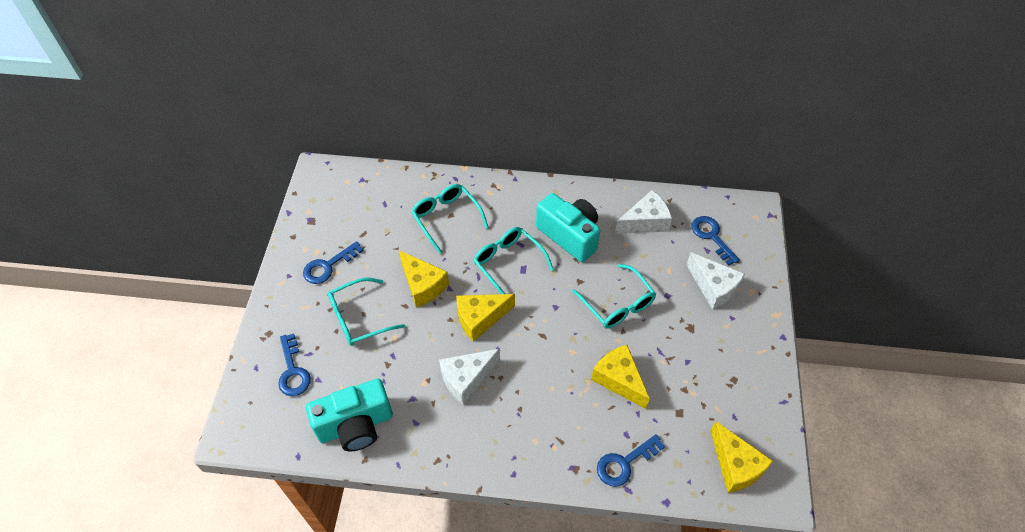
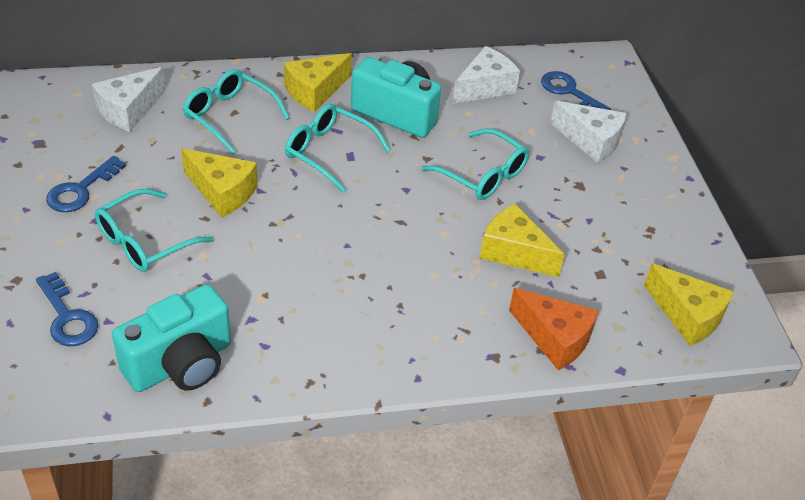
camera: 20 degrees left, 10 degrees down
(466, 379) = (317, 284): white cheese -> white cheese (129, 110)
(480, 319) = (313, 216): yellow cheese -> yellow cheese (315, 91)
(625, 463) = (554, 338): blue key -> orange cheese

